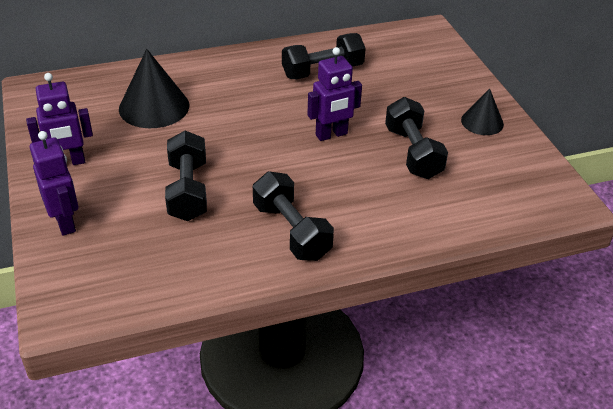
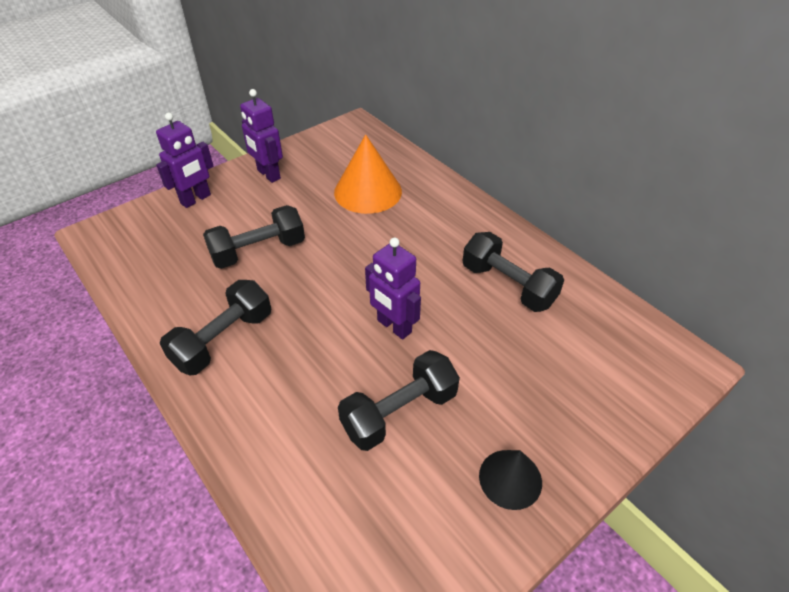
camera: 70 degrees right, 5 degrees up
(154, 107) = (368, 191): black cone -> orange cone

